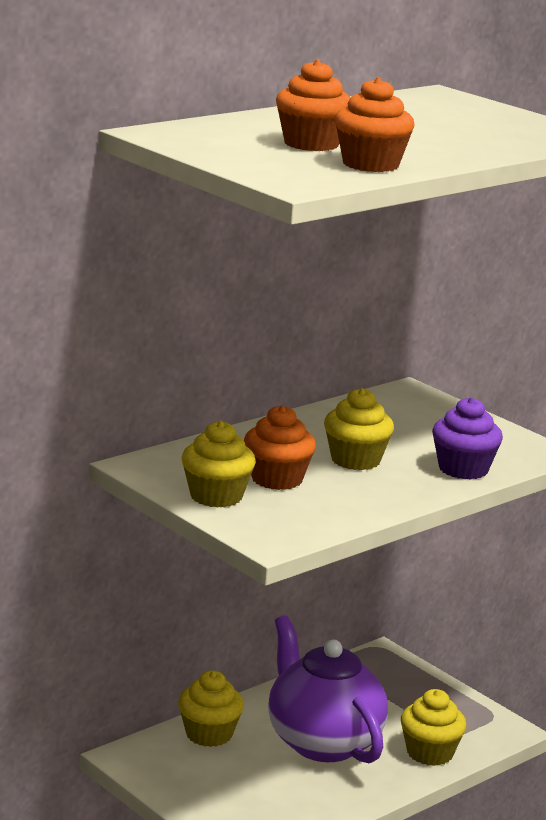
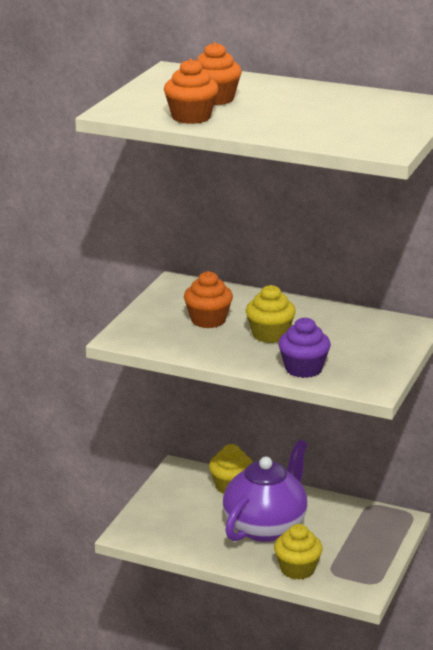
camera: 65 degrees right, 5 degrees up
(216, 496) = (161, 311): yellow cupcake -> none

